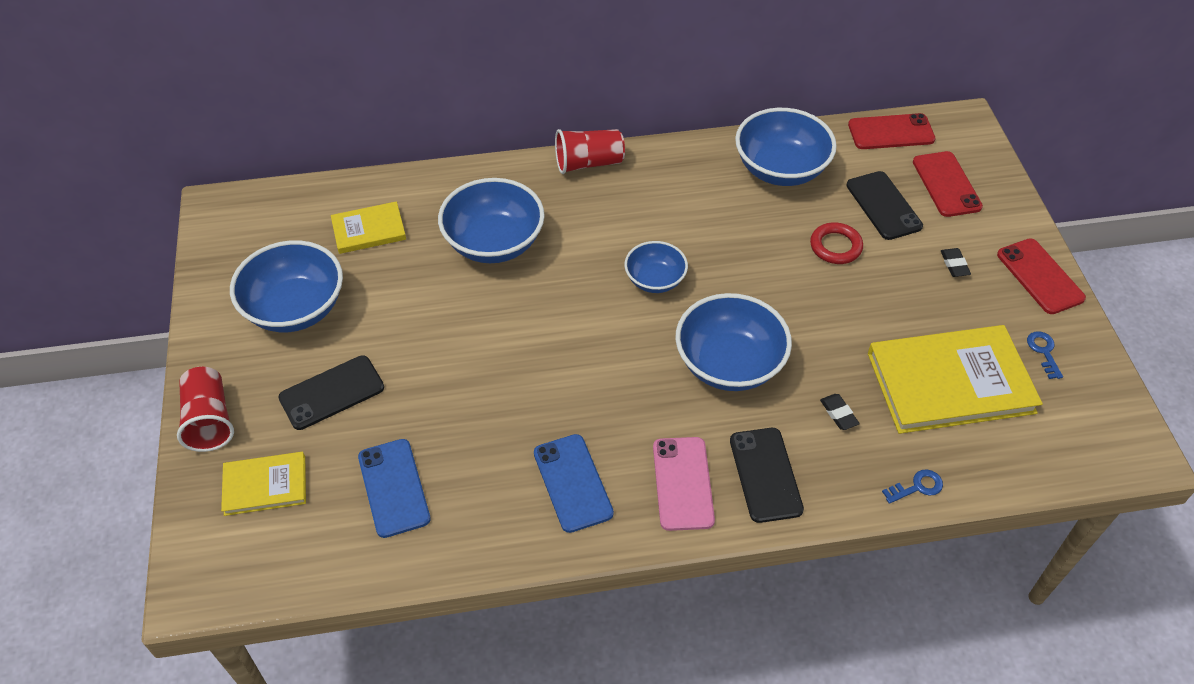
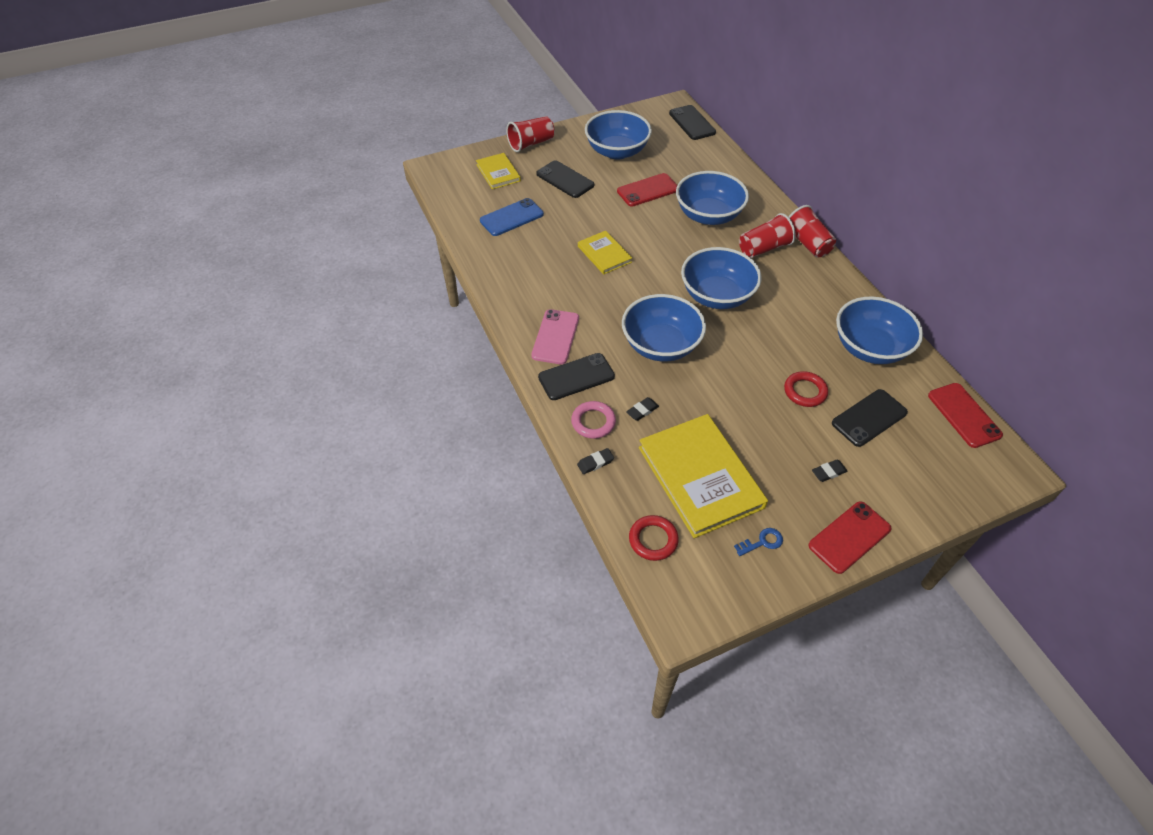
camera: 75 degrees right, 0 degrees up
(276, 201) = (692, 123): none -> black phone
(369, 230) = (689, 162): yellow book -> yellow book (604, 254)
(572, 483) = (539, 287): blue phone -> none
(582, 207) = (763, 248): none -> red cup
(655, 280) = (716, 296): blue bowl -> blue bowl, size x1.70
(682, 483) = (555, 337): pink phone -> pink phone turned 60 degrees counterclockwise
(849, 473) = (593, 422): none -> pink ring
(917, 487) = (595, 463): blue key -> black eraser
(946, 184) = (923, 460): red phone -> red phone (648, 190)
(1037, 454) = (653, 540): none -> red ring

